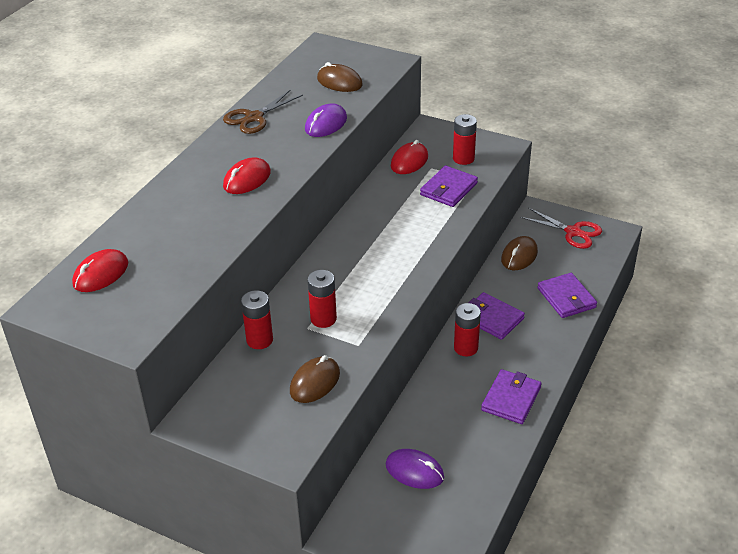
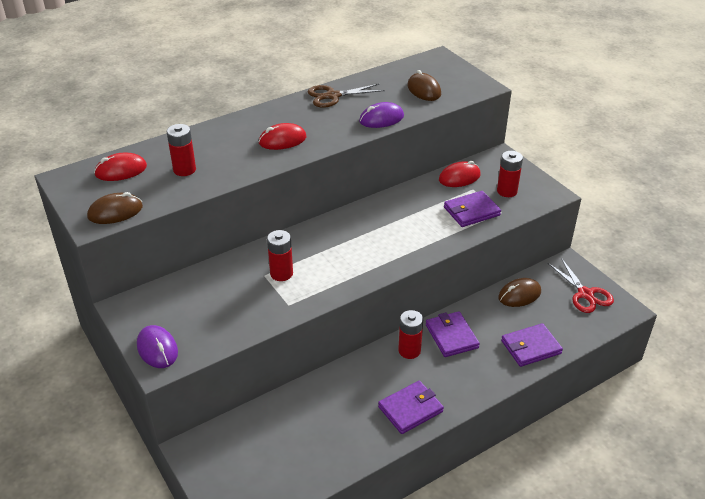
camera: 30 degrees right, 0 degrees up
(259, 340) = (222, 269): red battery -> red battery (184, 170)
(315, 382) = (231, 319): brown mouse -> brown mouse (115, 212)
(414, 471) = (285, 429): purple mouse -> purple mouse (157, 349)
(566, 298) = (531, 347): purple wallet -> purple wallet turned 60 degrees clockwise

